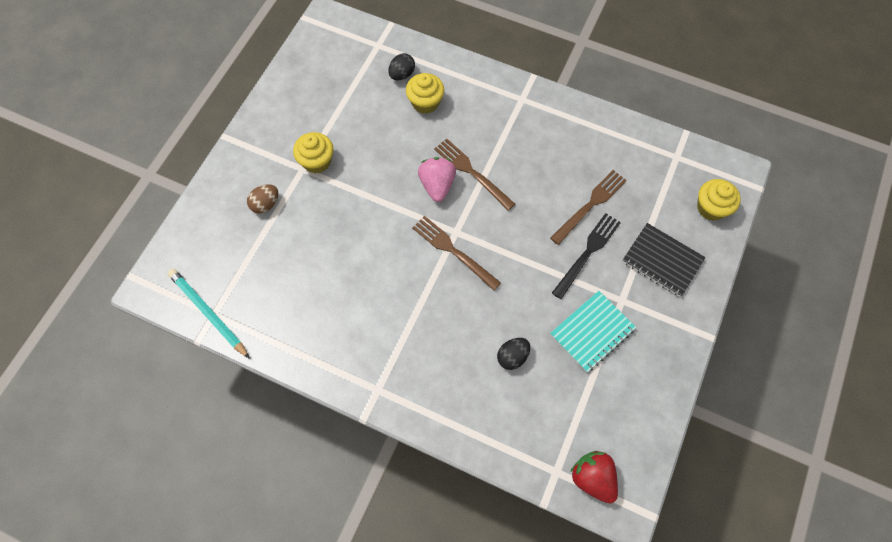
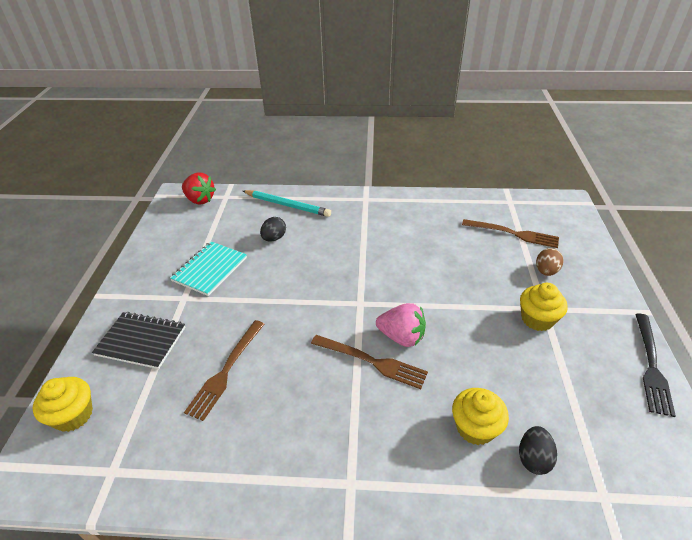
camera: 160 degrees right, 25 degrees down
(208, 313) = (514, 201): turquoise pencil -> turquoise pencil (287, 205)
(437, 185) = (401, 337): pink strawberry -> pink strawberry turned 45 degrees counterclockwise
(453, 251) = (355, 288): brown fork -> brown fork (513, 234)
(587, 253) = (222, 325): black fork -> black fork (651, 366)

